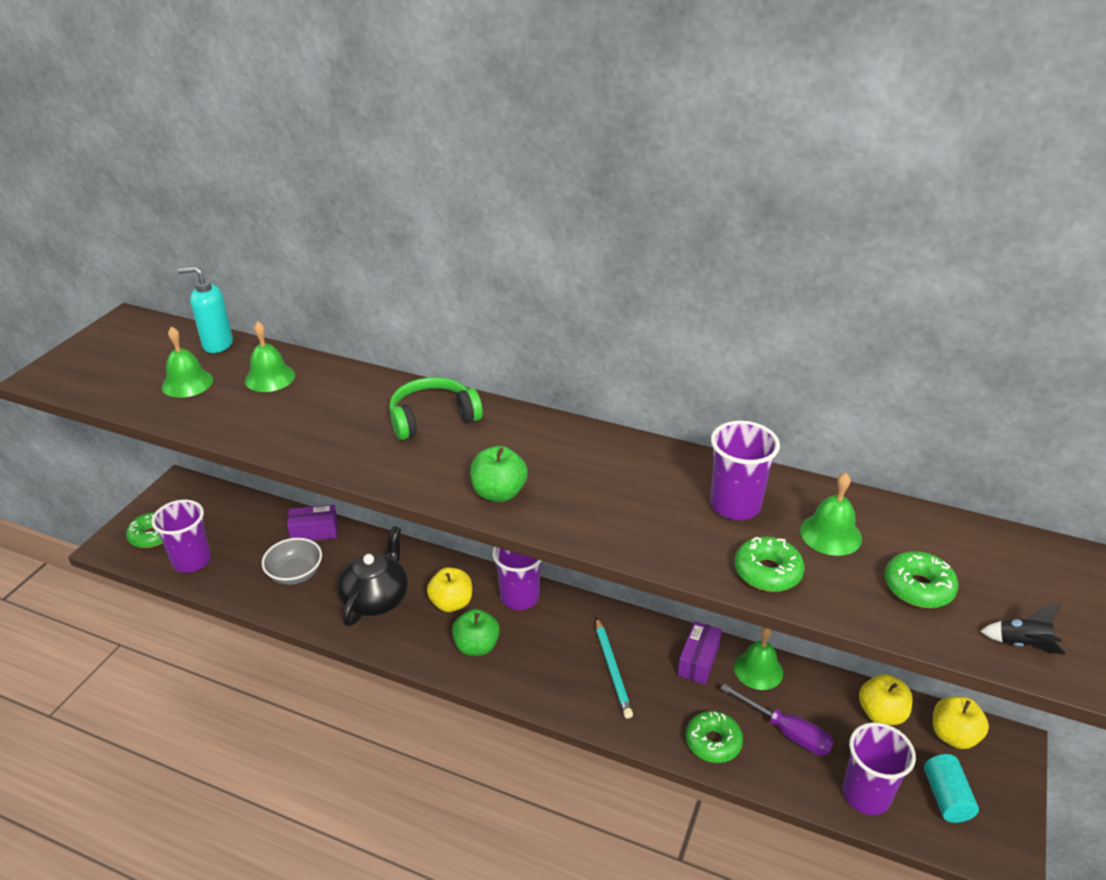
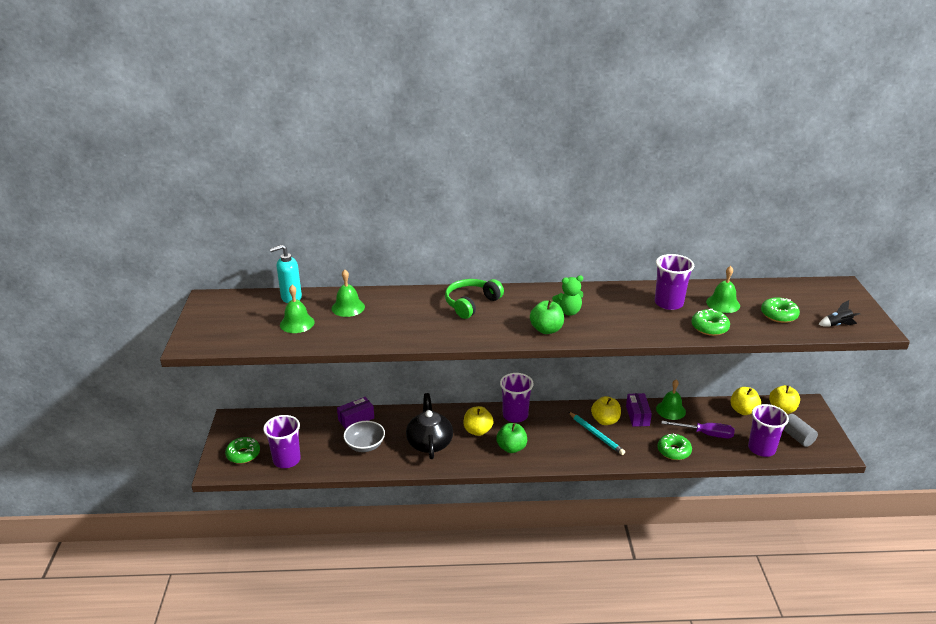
camera: 25 degrees left, 5 degrees down
(559, 472) = (568, 312): none -> green teddy bear
(642, 651) = (605, 420): none -> yellow apple
(946, 797) = (797, 437): turquoise cylinder -> grey cylinder

